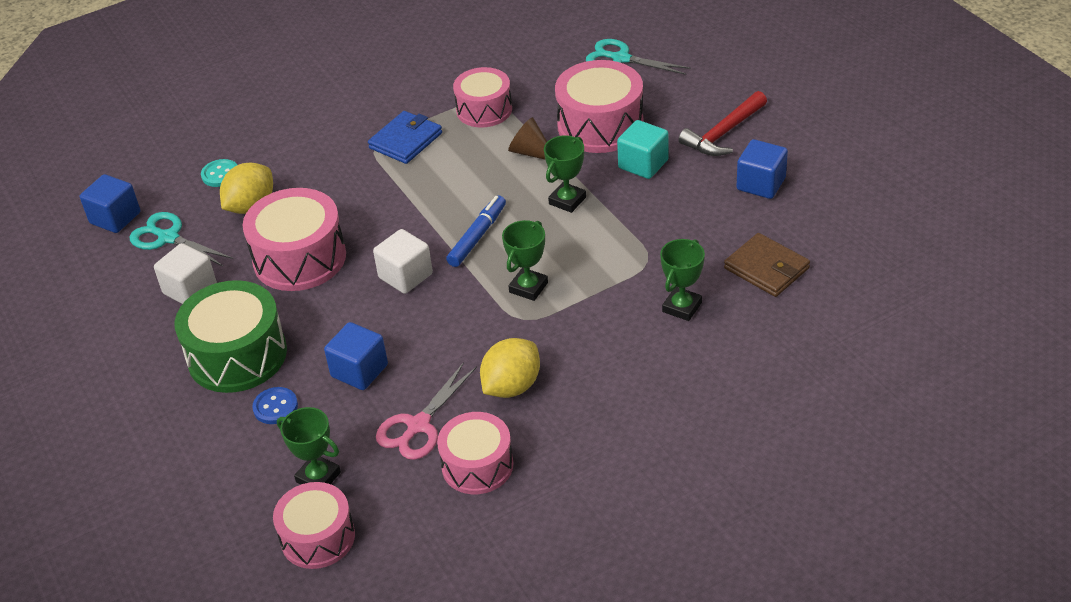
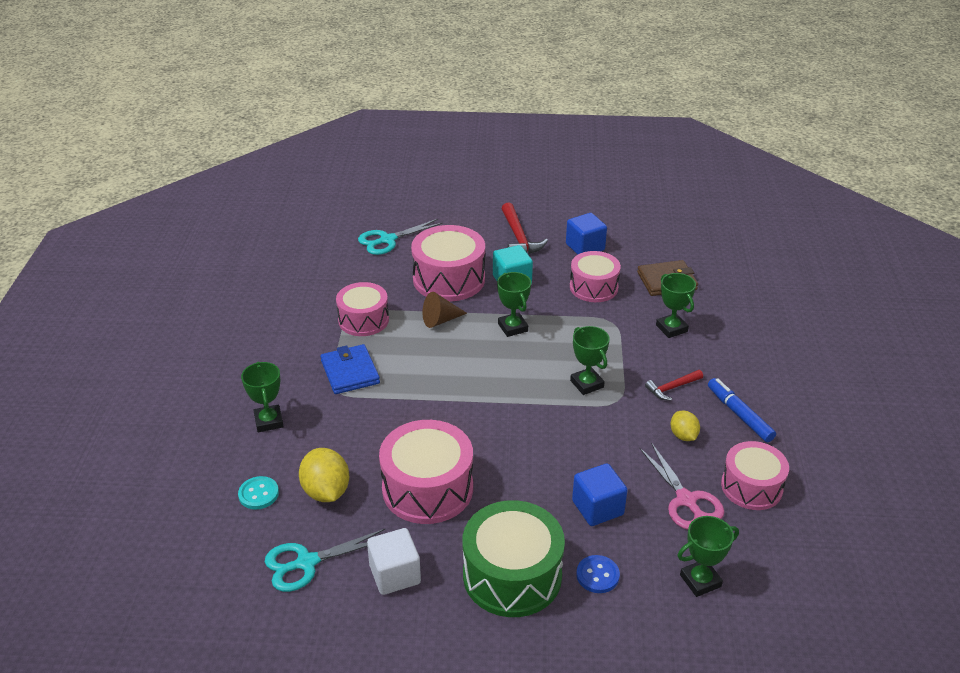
camera: 60 degrees left, 5 degrees down
(115, 218) = (233, 591): blue cube -> none
(305, 133) = (269, 421): none -> green trophy
(318, 537) = (767, 608): pink drum -> pink drum (593, 287)
(405, 276) = (512, 438): white cube -> none
(477, 236) = (505, 384): blue marker -> blue marker (739, 415)
(511, 386) = (683, 435): yellow lemon -> yellow lemon, size x0.60
(579, 348) = (672, 388): none -> red hammer

